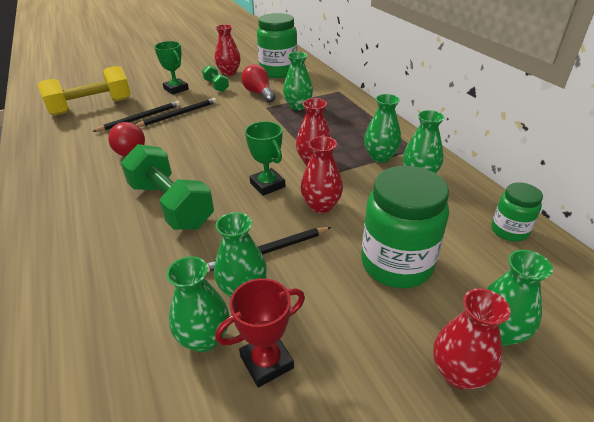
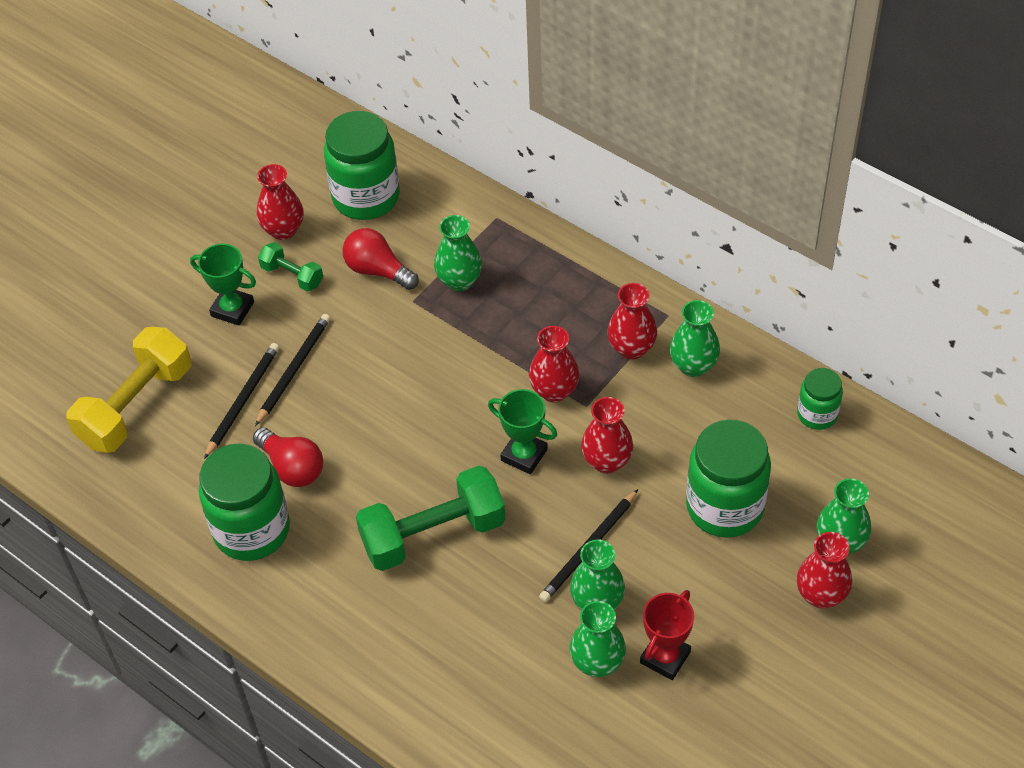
camera: 25 degrees left, 15 degrees up
(76, 168) = (252, 530): none -> green jar
(171, 205) = (433, 534): green dumbbell -> green dumbbell turned 45 degrees counterclockwise
(380, 157) = (631, 348): green vase -> red vase

